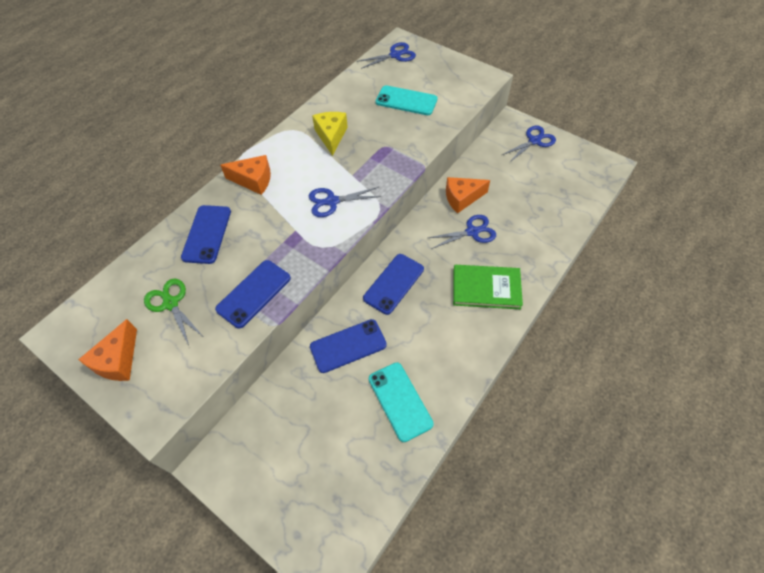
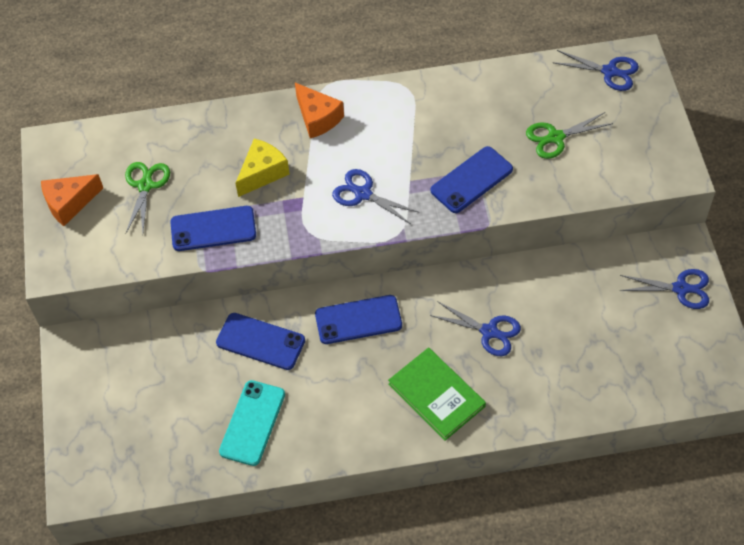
camera: 45 degrees right, 0 degrees up
(207, 234) = (229, 143): blue phone -> blue phone (471, 180)
(331, 136) = (436, 123): yellow cheese -> yellow cheese (262, 173)
(406, 101) = (555, 137): turquoise phone -> green scissors
(462, 198) = (521, 289): orange cheese -> none

